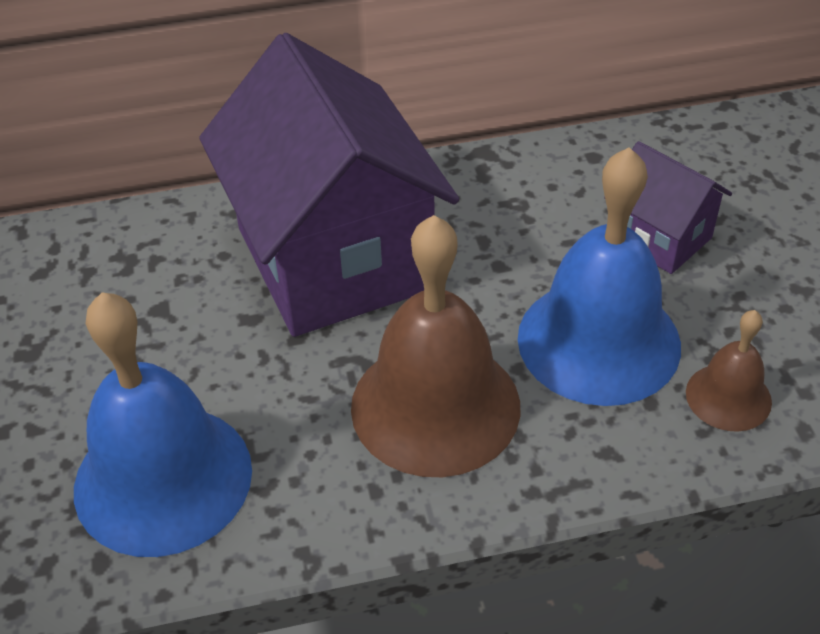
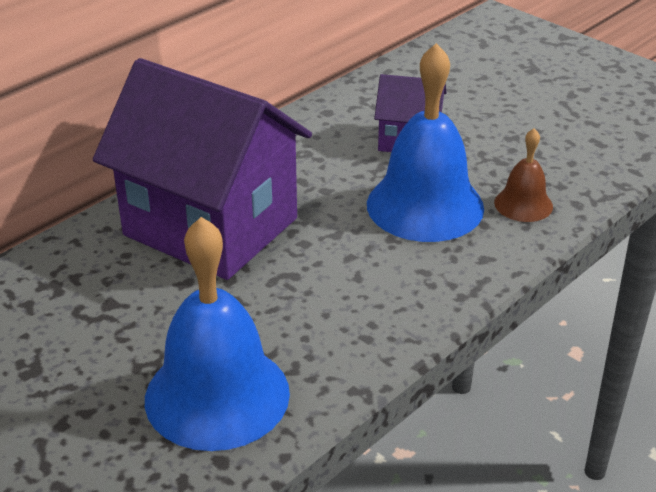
camera: 35 degrees left, 10 degrees down
(435, 406) = (360, 278): brown bell -> none

